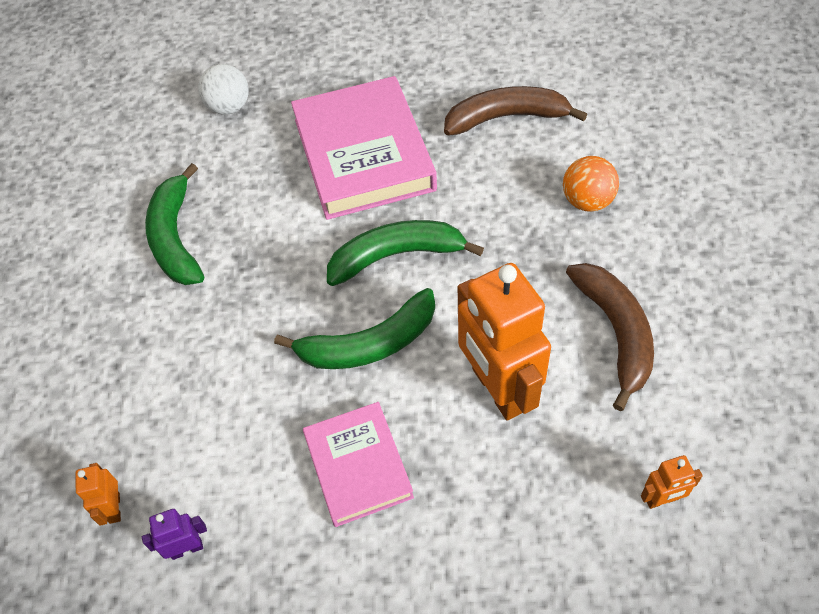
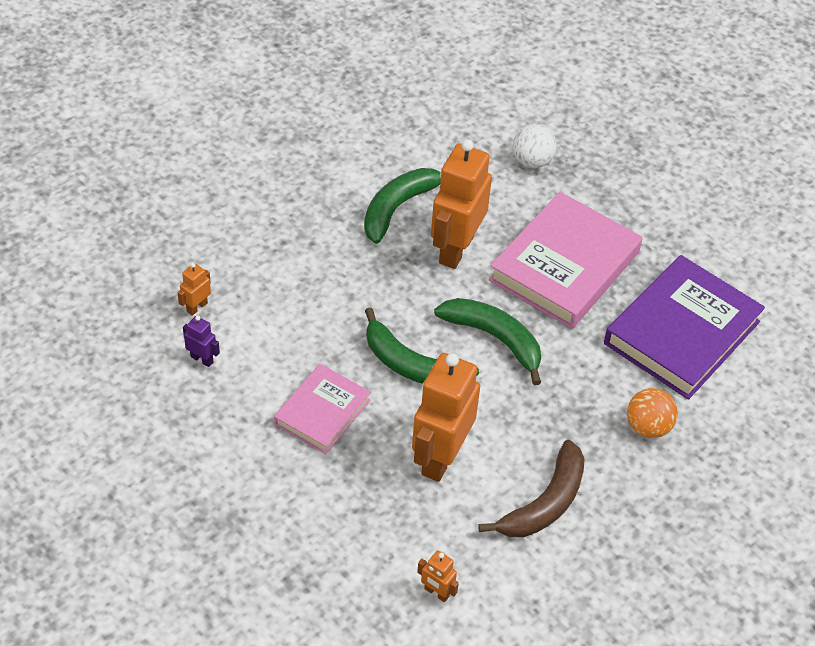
camera: 45 degrees right, 5 degrees down
(267, 223) = (456, 249): none -> orange robot
(506, 117) = (682, 333): brown banana -> purple book

